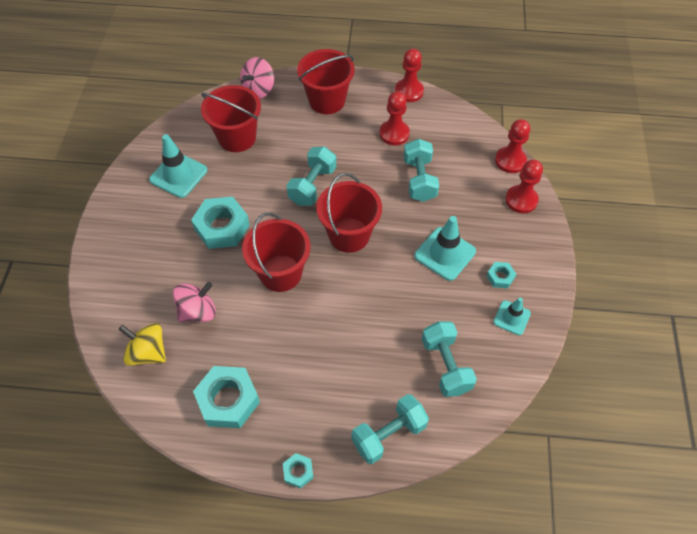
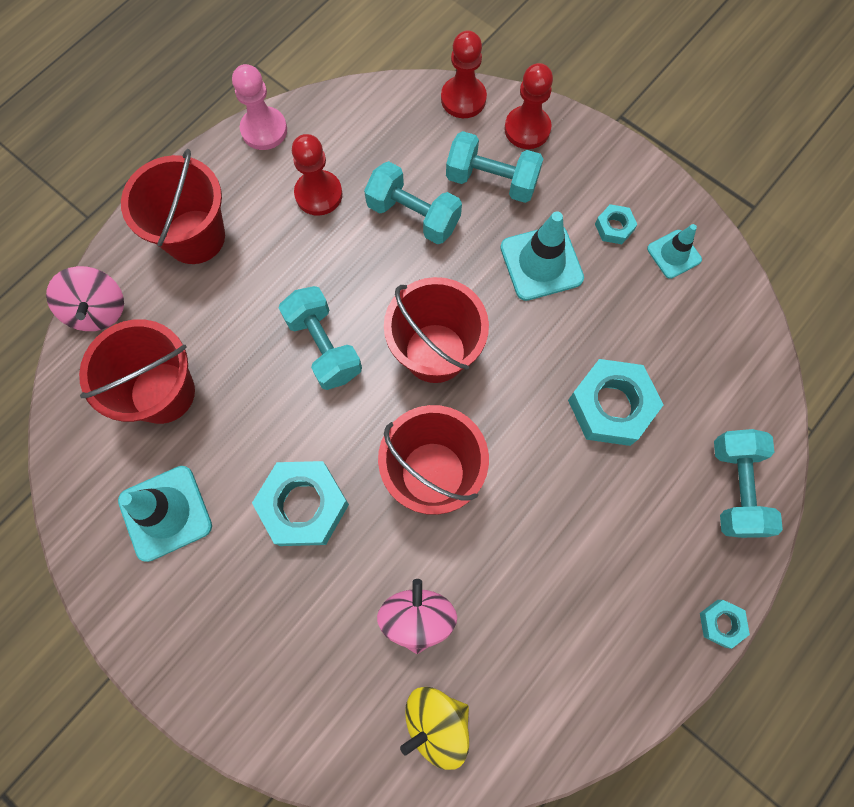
camera: 55 degrees left, 15 degrees up
(228, 400) = (575, 653): turquoise nut -> turquoise nut (611, 406)
(409, 91) = (264, 130): red pawn -> pink pawn
(446, 365) = (688, 366): turquoise dumbbell -> turquoise dumbbell (491, 181)

